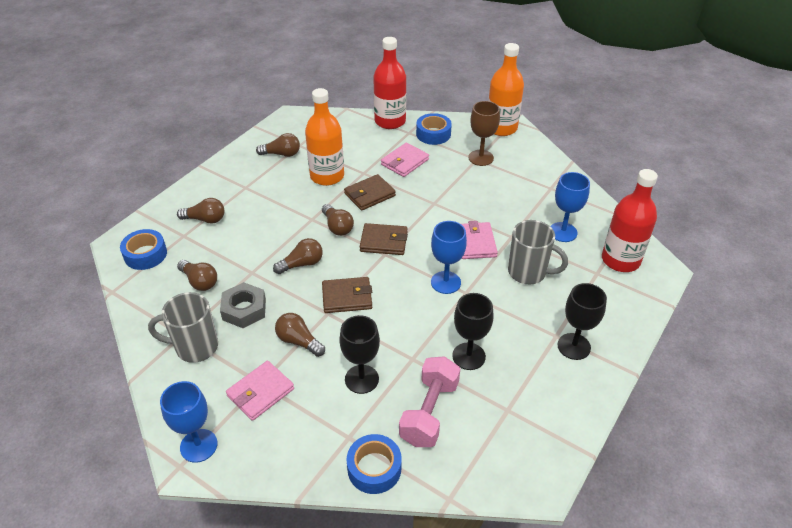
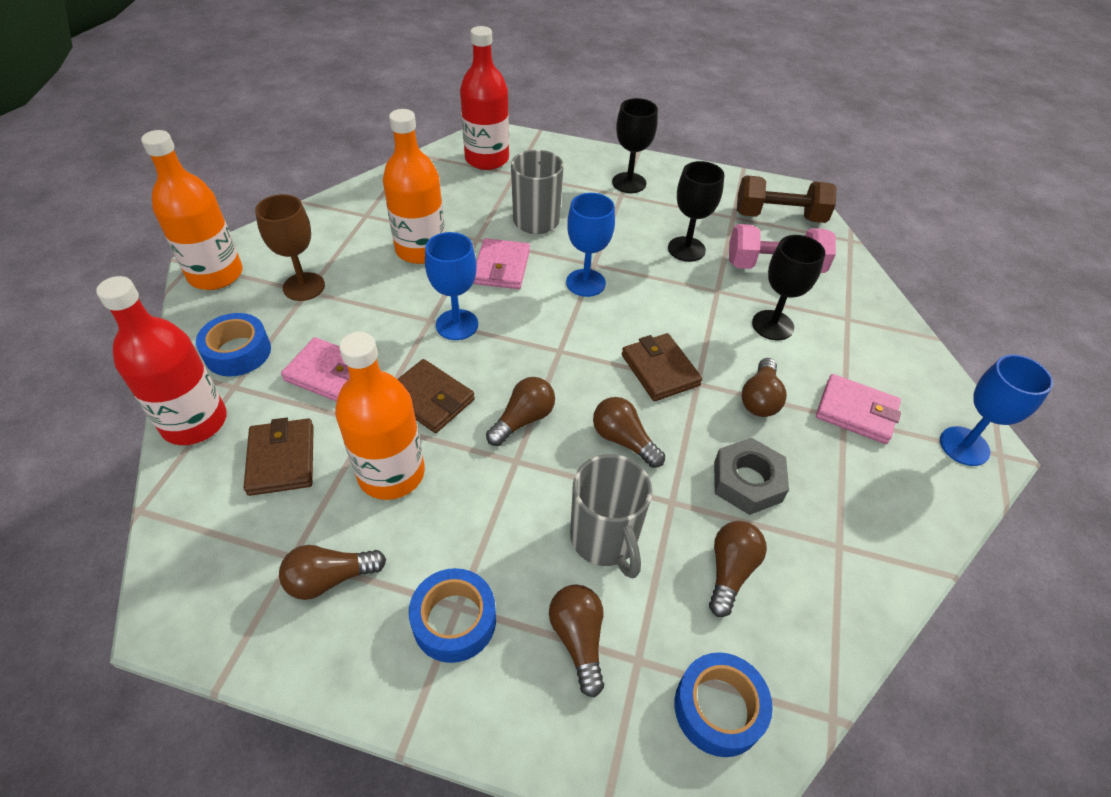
camera: 110 degrees left, 5 degrees up
(195, 347) = (847, 516): grey mug -> grey mug (605, 540)
(282, 154) = (330, 578): brown light bulb -> brown light bulb turned 90 degrees counterclockwise
(374, 468) = (864, 292): blue tape -> blue tape (454, 620)
(384, 241) = (535, 357): brown wallet -> brown wallet (281, 459)
(475, 243) = (501, 267): pink wallet -> pink wallet turned 60 degrees counterclockwise
(500, 450) = (779, 216): none -> brown dumbbell
(505, 208) = (421, 250): none -> orange bottle
(563, 232) = (453, 200): blue goblet -> blue goblet (457, 325)

